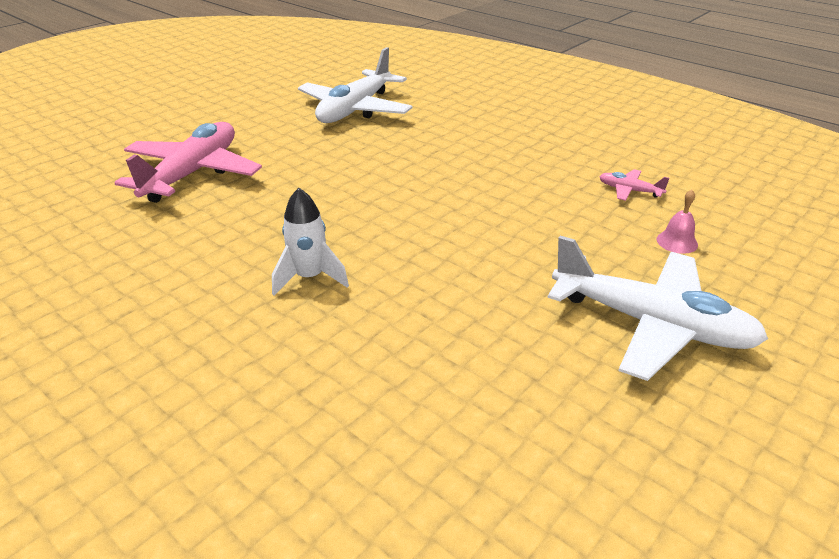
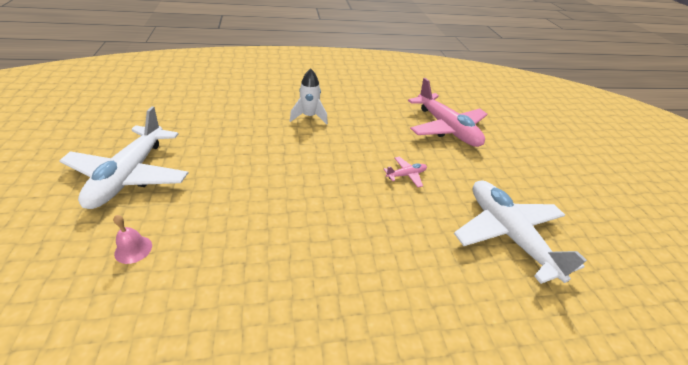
camera: 125 degrees right, 5 degrees up
(629, 191) = (201, 290): pink plane -> pink plane (406, 175)
(651, 324) = (130, 175): white plane -> white plane turned 60 degrees counterclockwise

